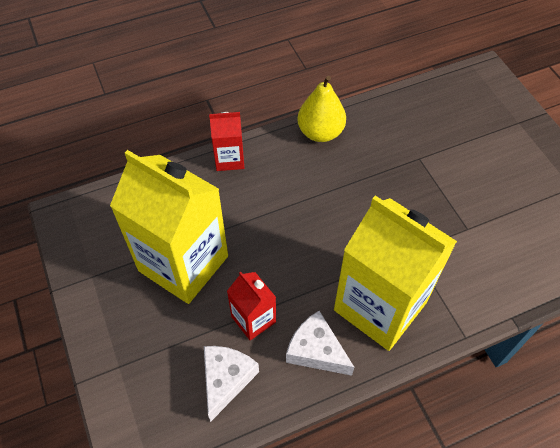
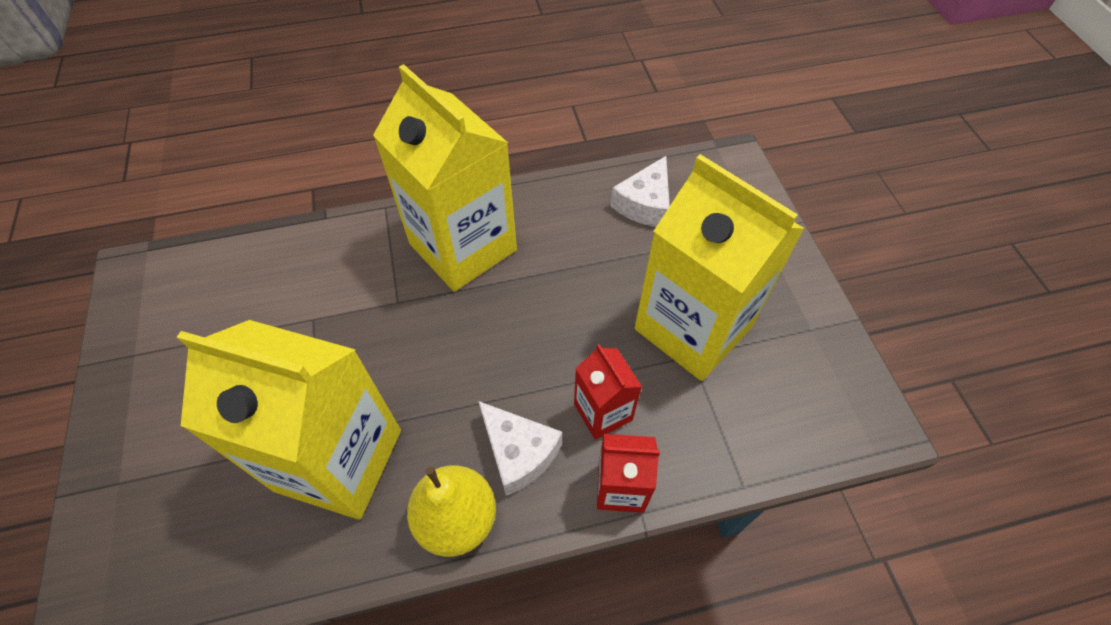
camera: 170 degrees left, 0 degrees up
(253, 319) = (610, 253): red carton -> red carton (603, 412)
(316, 350) = (546, 216): white cheese -> white cheese (518, 452)
(400, 149) = (339, 460): none -> yellow carton

